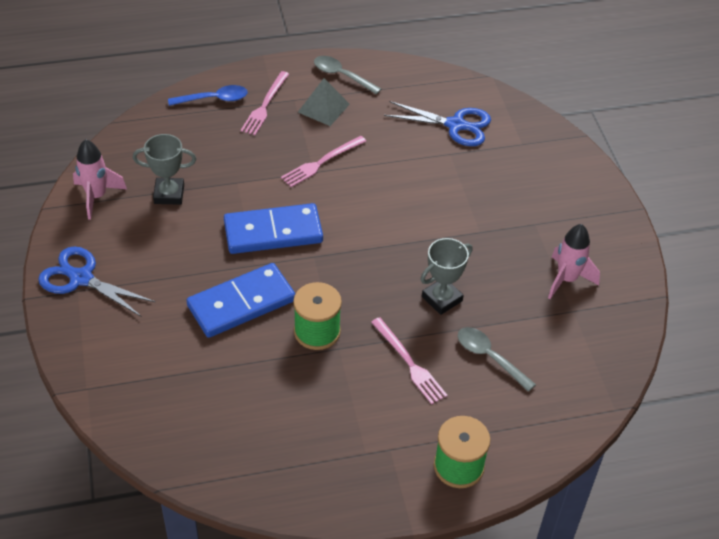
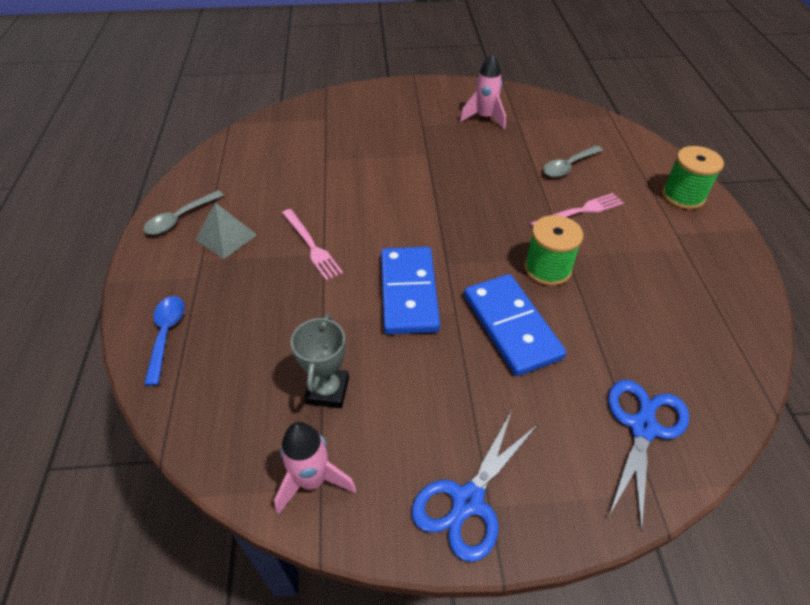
camera: 80 degrees left, 0 degrees up
(265, 105) = (200, 286): pink fork -> none
(442, 299) = (505, 184): grey trophy -> none
(455, 125) = (288, 151): blue scissors -> blue scissors (642, 428)

